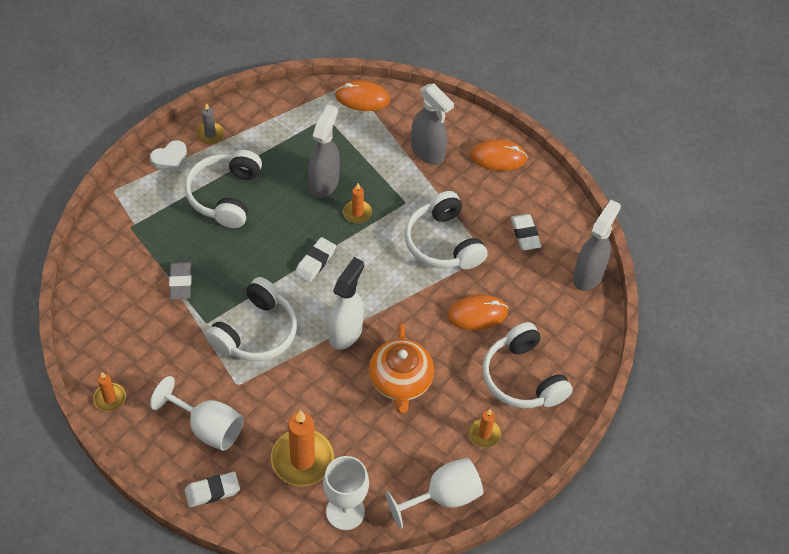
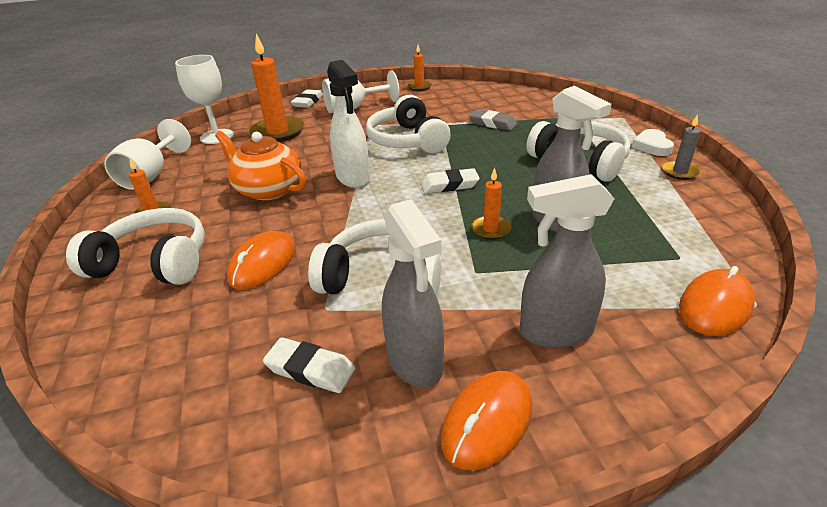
camera: 130 degrees right, 20 degrees down
(315, 262) = (449, 185): white eraser -> white eraser turned 75 degrees counterclockwise
(588, 275) = (163, 408): grey spray bottle -> grey spray bottle (415, 362)

